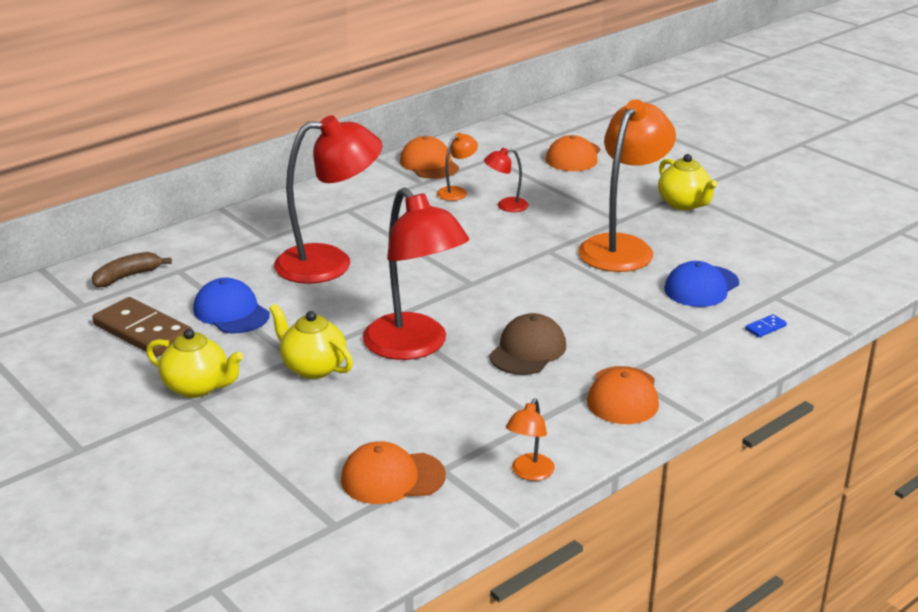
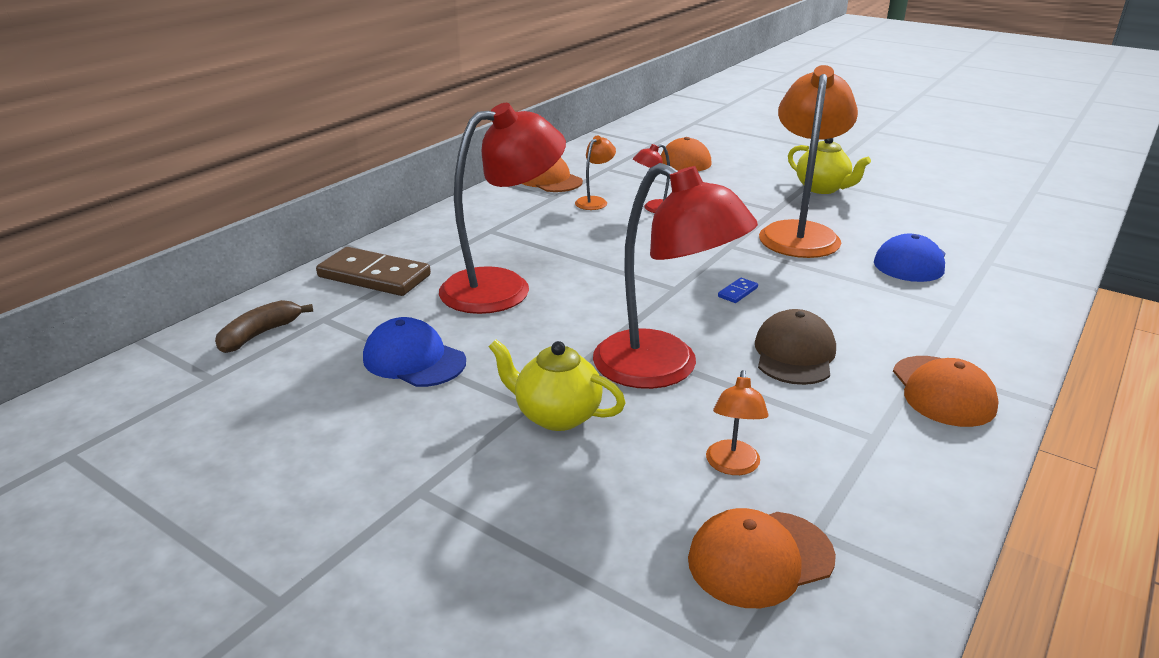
camera: 15 degrees left, 0 degrees up
(143, 331) = (307, 401): brown domino -> brown domino (374, 276)
(197, 387) = (416, 468): yellow teapot -> none
(529, 473) = (926, 515): orange lamp -> orange lamp (732, 466)
(765, 327) = (1011, 293): blue domino -> blue domino (737, 292)

